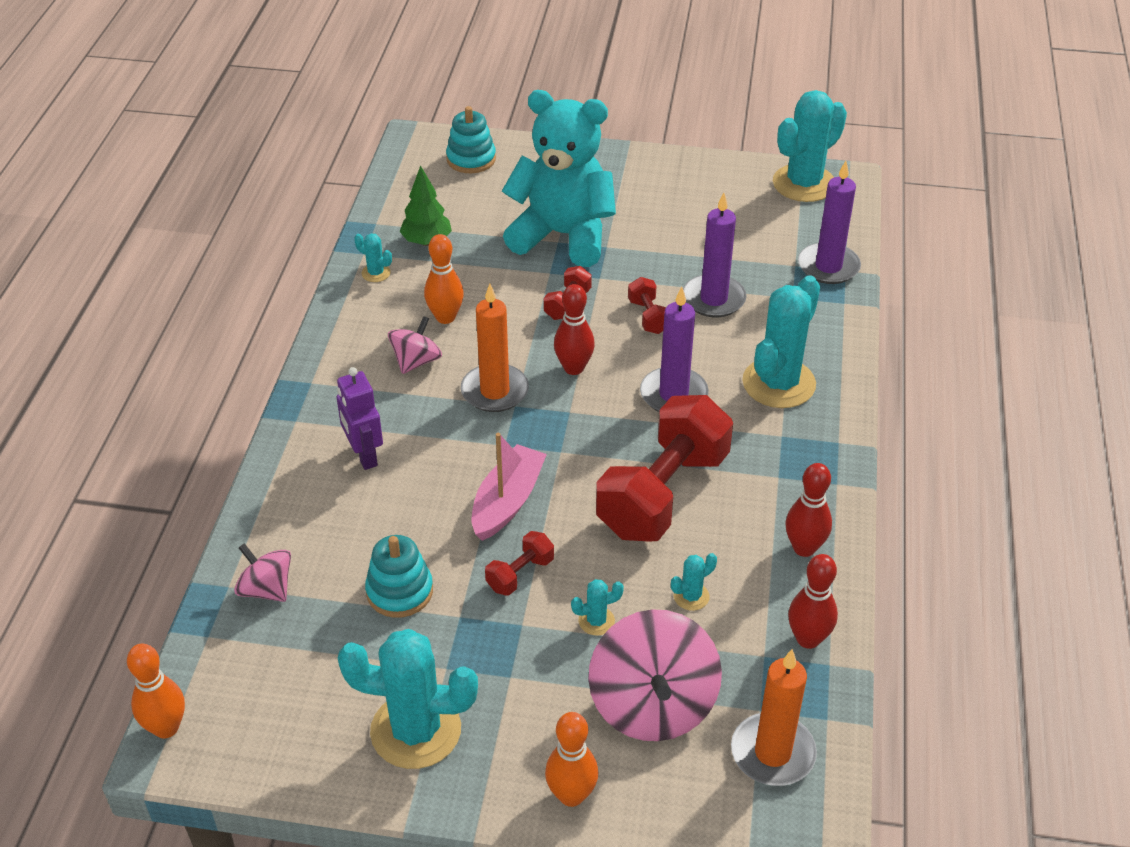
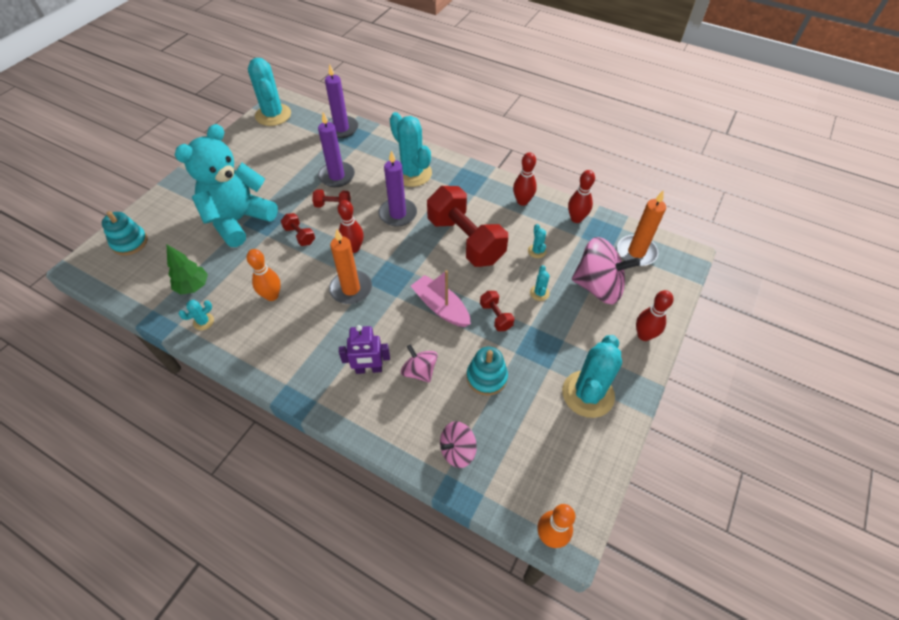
camera: 70 degrees left, 10 degrees up
(416, 361) = (302, 321): pink spinning top -> pink spinning top (419, 371)
(571, 795) = (644, 335): orange bowling pin -> red bowling pin

